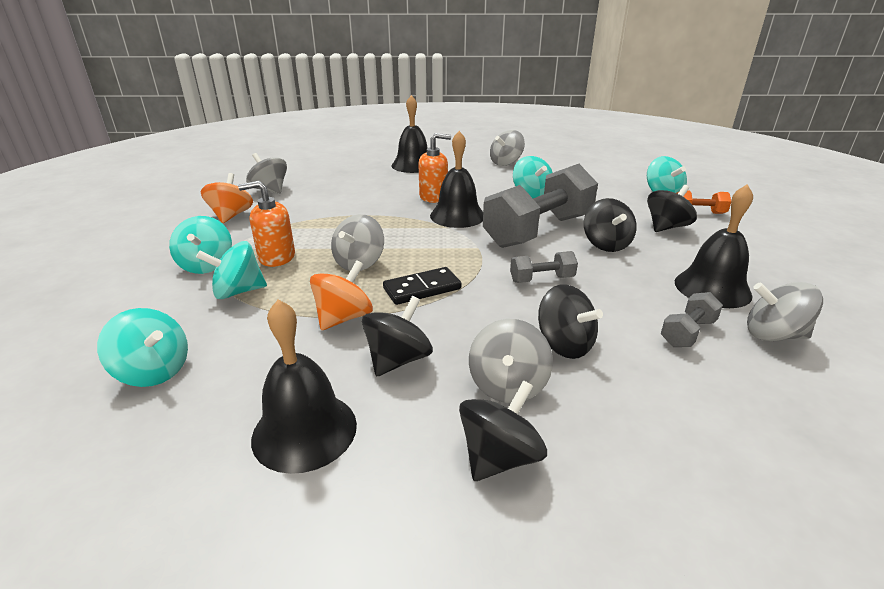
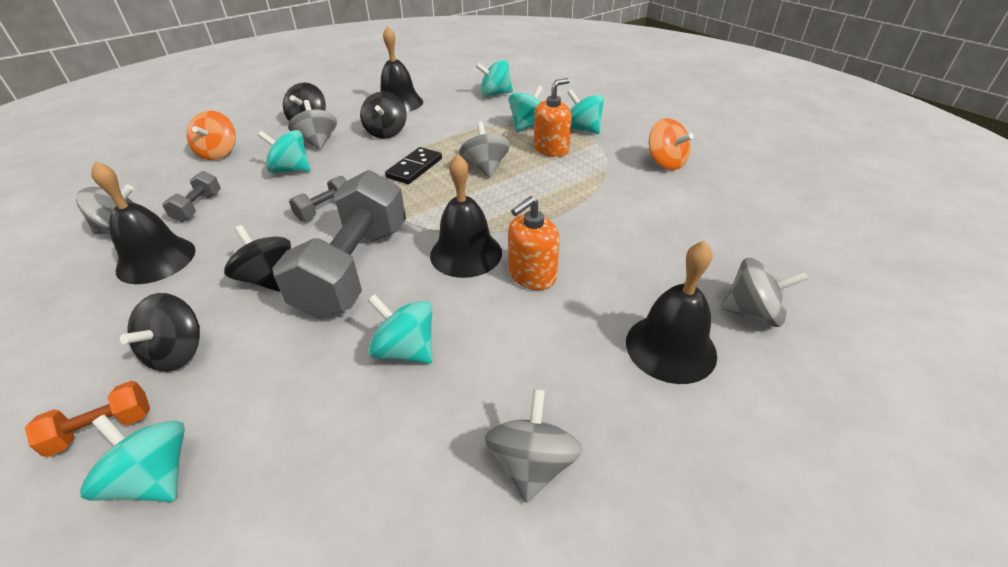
camera: 145 degrees right, 10 degrees up
(270, 190) = (714, 202): grey spinning top -> grey spinning top (752, 313)
(344, 318) = (442, 137): orange spinning top -> orange spinning top (219, 153)
(564, 344) = (291, 170): black spinning top -> turquoise spinning top

